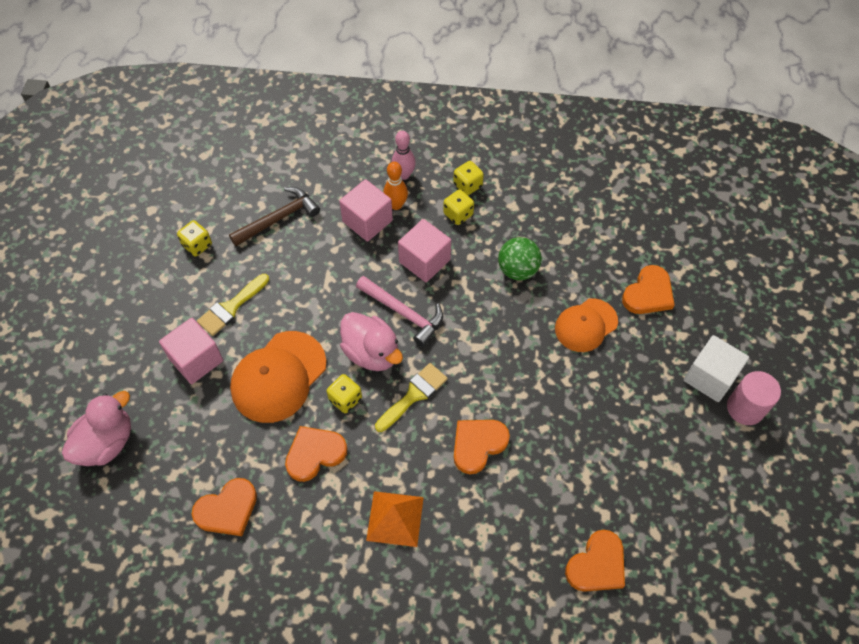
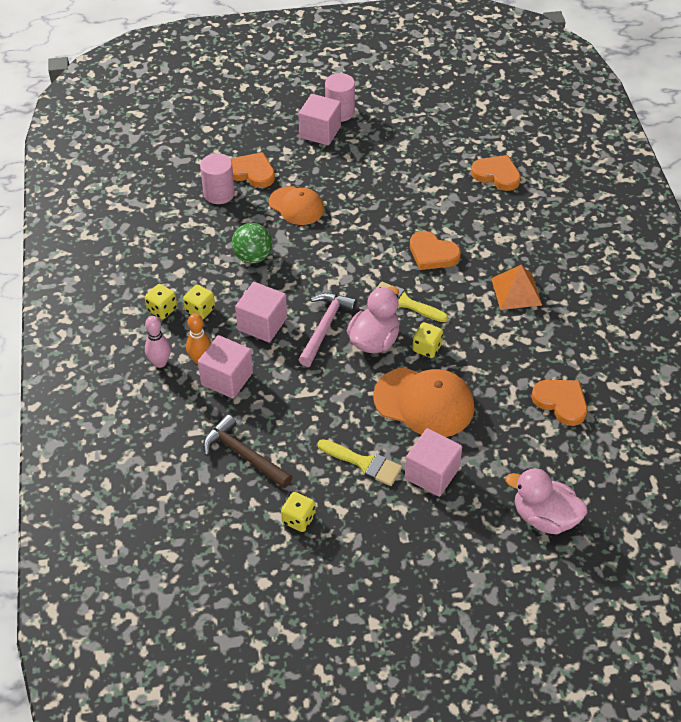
camera: 105 degrees left, 10 degrees down
(315, 454) = (486, 356): orange heart -> none
(620, 257) = (219, 193): none -> pink cylinder
(710, 377) = (320, 132): white cube -> pink cube

